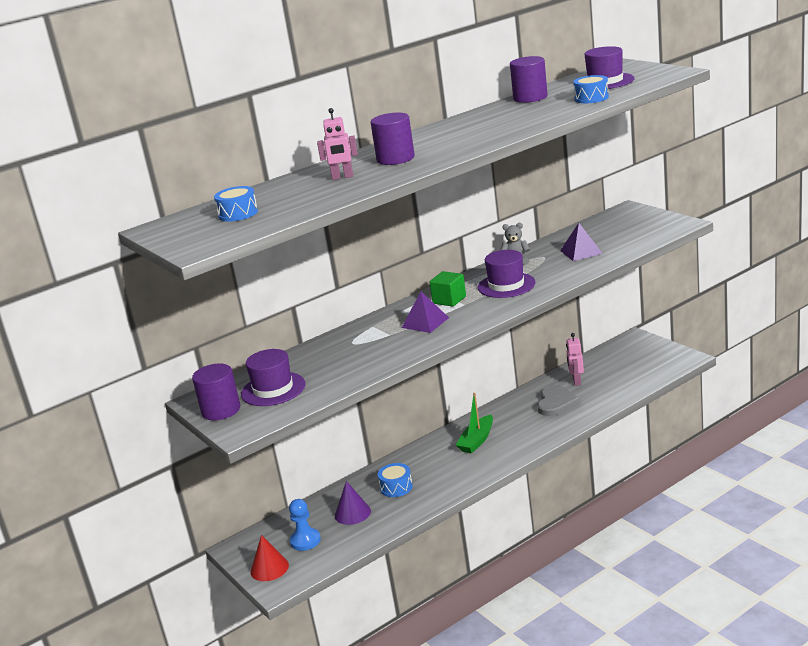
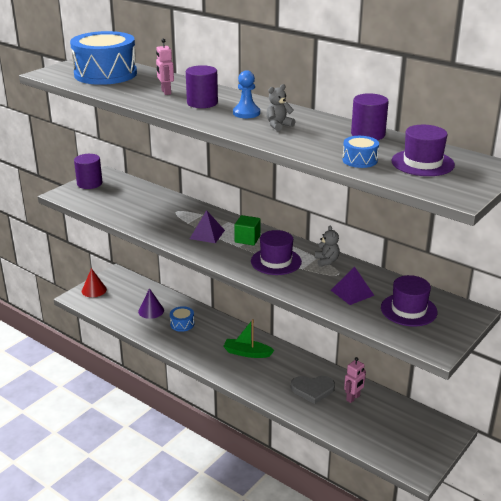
camera: 70 degrees right, 5 degrees up
(238, 213) = (105, 74): blue drum -> blue drum, size x2.31
(273, 389) = (113, 195): purple hat -> purple hat (408, 310)
(305, 541) = (121, 298): blue pawn -> blue pawn (246, 113)
(487, 126) = (278, 125): none -> grey teddy bear
(576, 381) = (353, 398): pink robot -> pink robot turned 150 degrees clockwise

